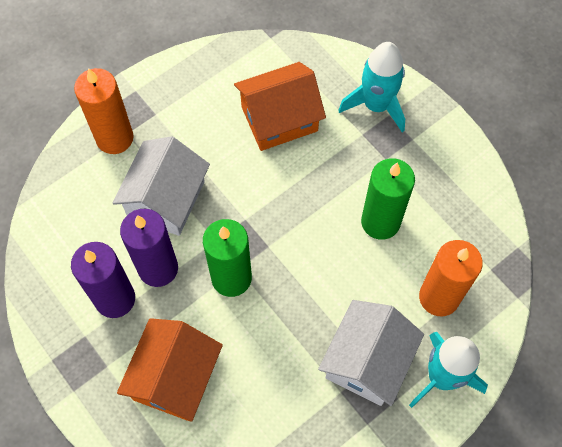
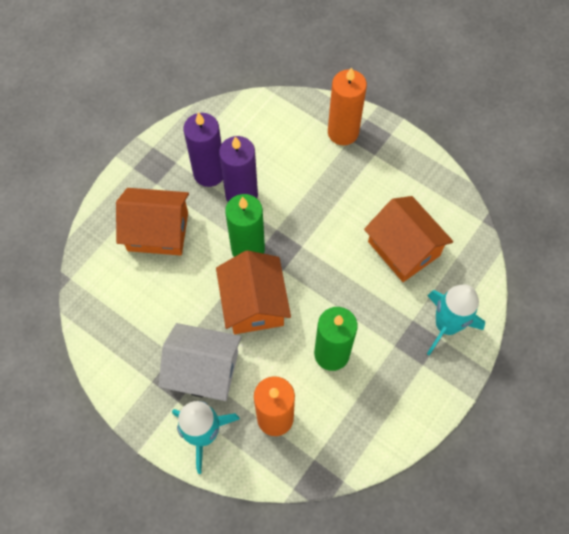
camera: 75 degrees right, 0 degrees up
(166, 199) = (301, 184): white house -> none
(301, 287) = (254, 303): none -> orange house

